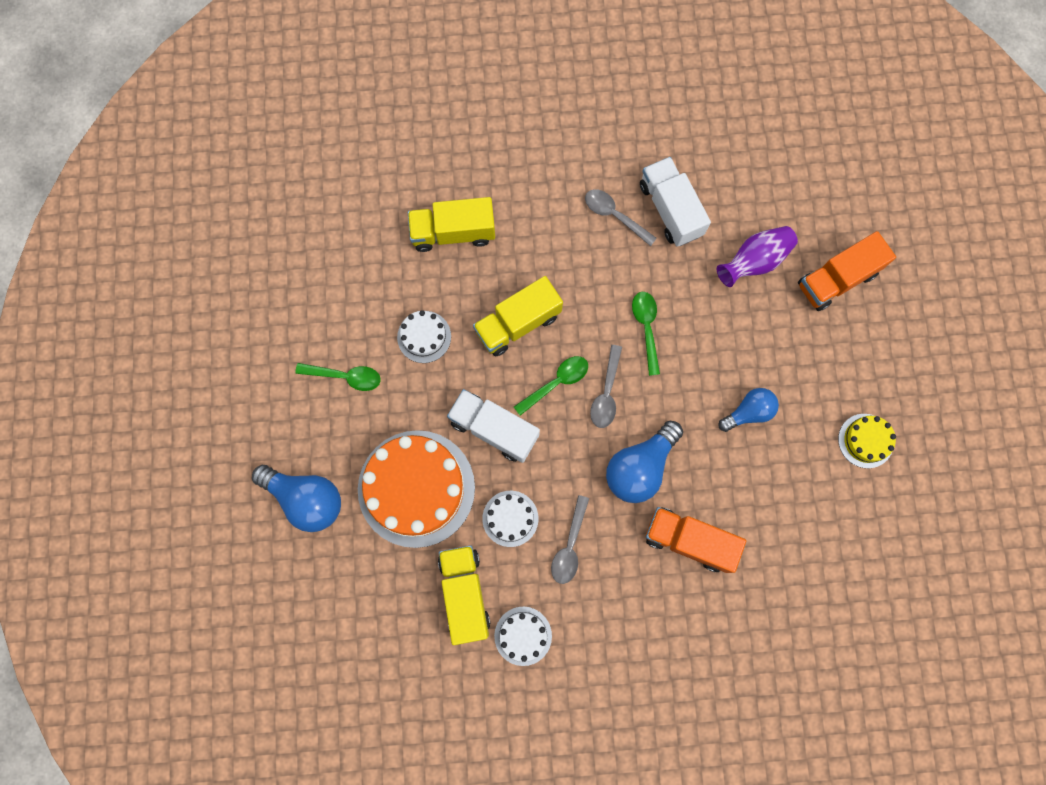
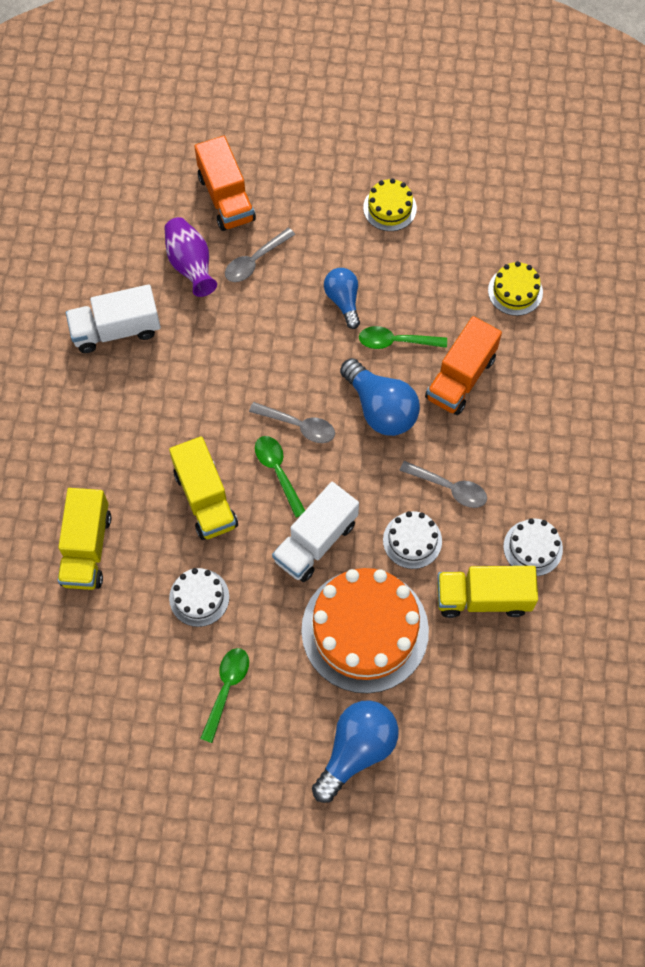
camera: 80 degrees left, 10 degrees down
(614, 215) = (109, 384): grey spoon -> grey spoon (255, 261)
(646, 328) = (238, 376): green spoon -> green spoon (396, 341)
(799, 583) = (515, 291): none -> yellow cake

